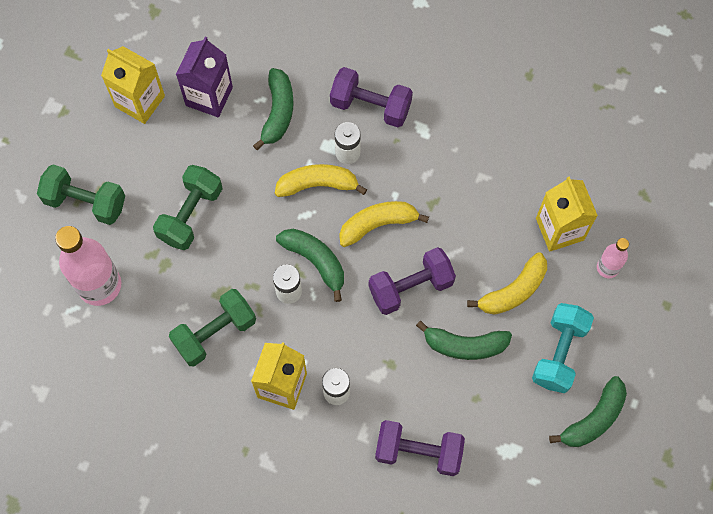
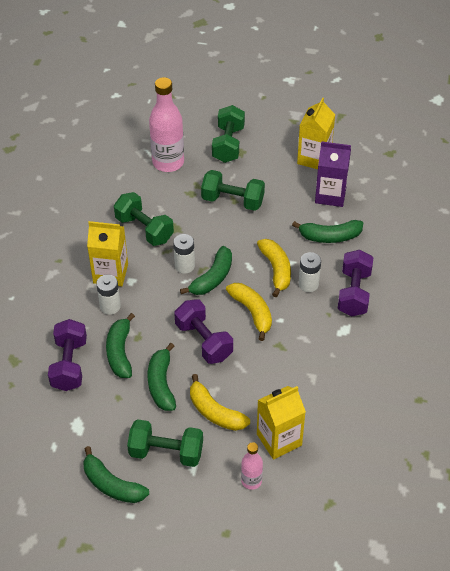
camera: 80 degrees right, 20 degrees down
(410, 388) = (120, 352): none -> green banana
(559, 353) = (166, 452): turquoise dumbbell -> green dumbbell

